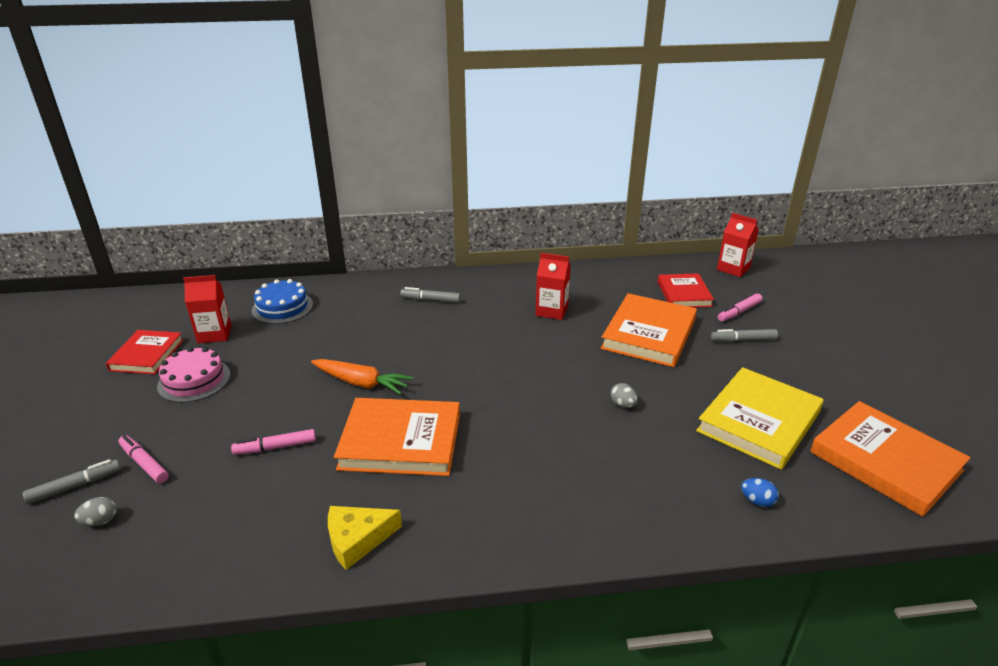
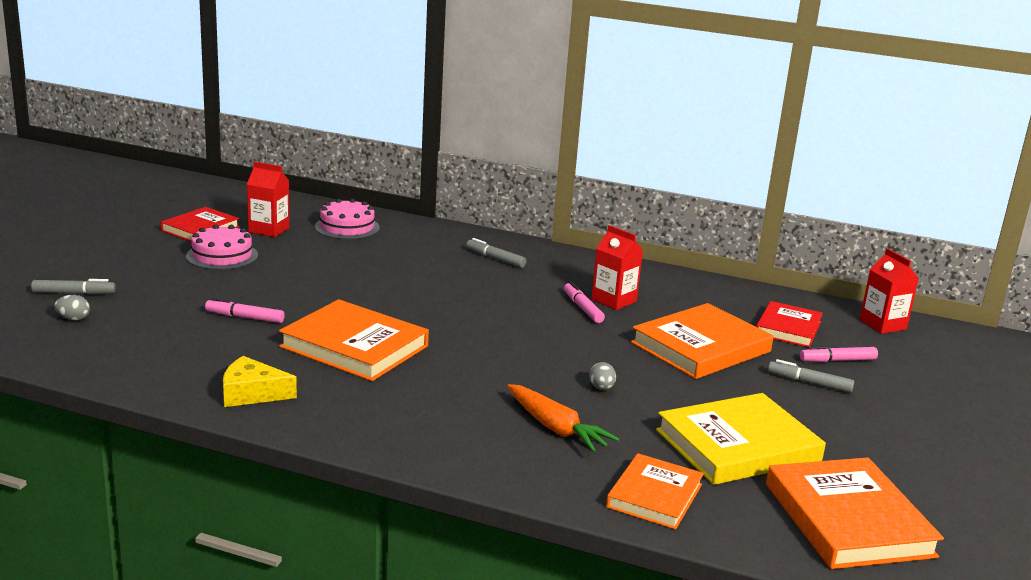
camera: 25 degrees right, 10 degrees down
(144, 463) = (135, 295): pink marker -> pink marker (582, 308)
(282, 307) = (347, 227): blue cake -> pink cake
(361, 383) = (362, 298): orange carrot -> orange carrot (556, 428)
(757, 501) = (654, 496): blue egg -> orange book

